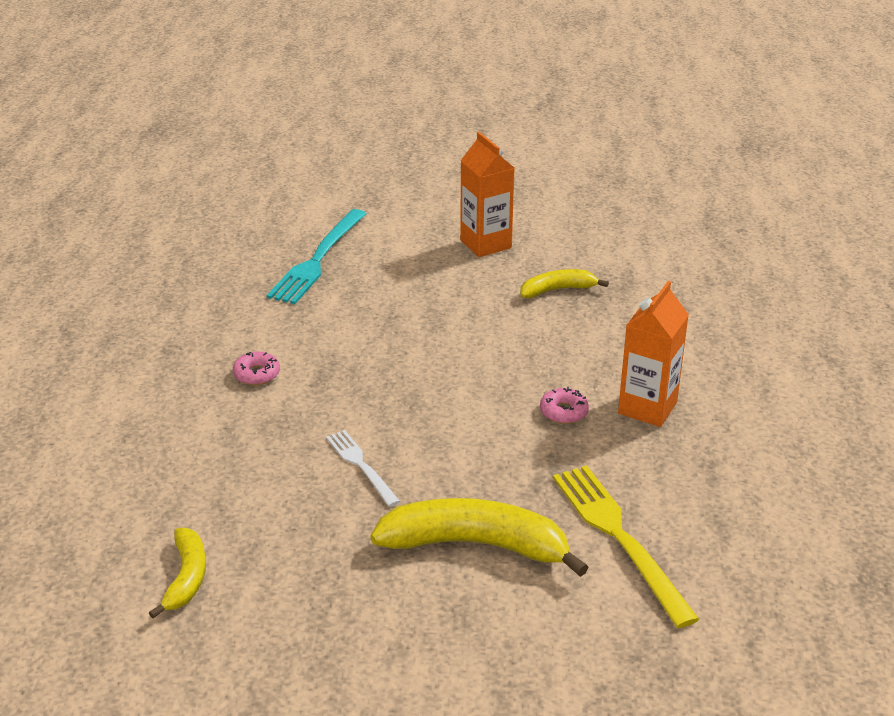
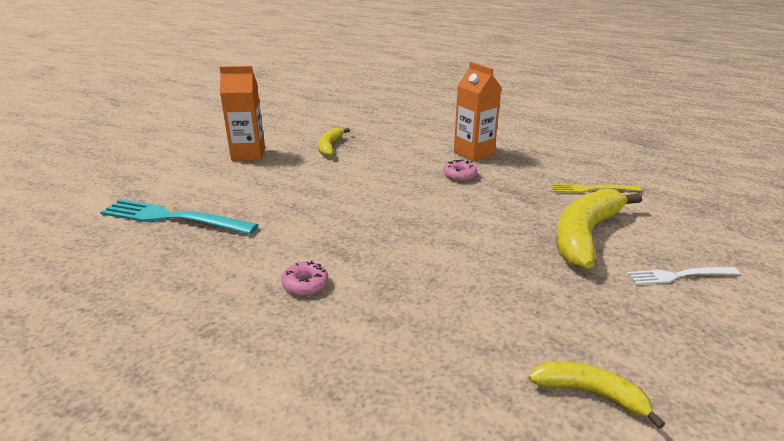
camera: 65 degrees left, 5 degrees down
(317, 260) = (173, 218): turquoise fork -> turquoise fork turned 150 degrees clockwise
(361, 465) = (472, 260): white fork -> white fork (678, 275)
(619, 537) = (591, 189): yellow fork -> yellow fork, size x0.57

